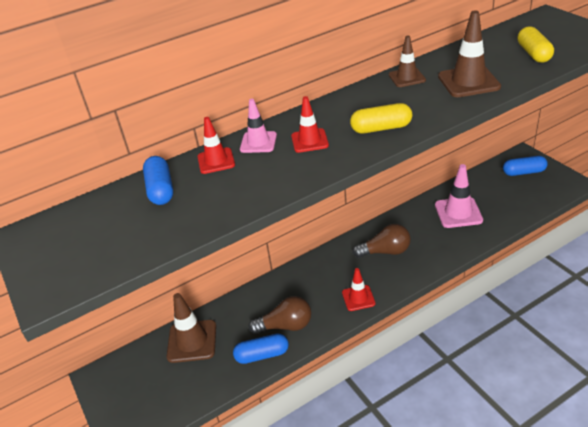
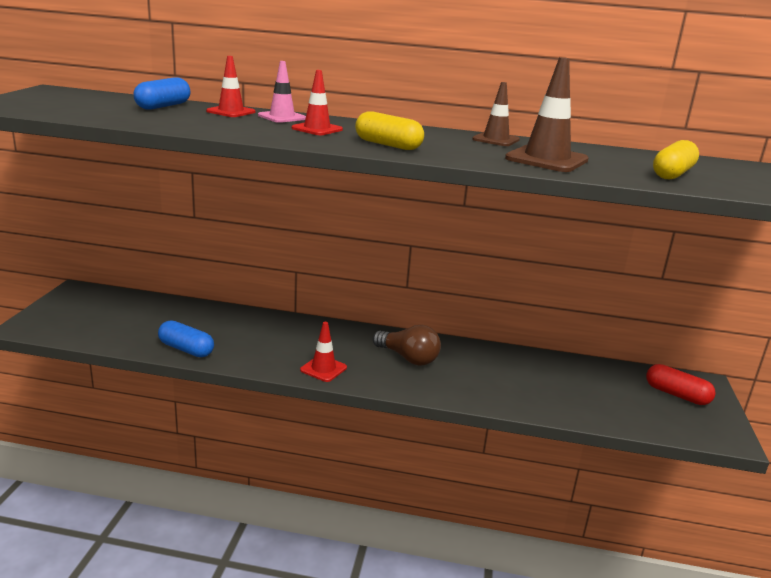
camera: 35 degrees right, 15 degrees down
(192, 341) = (161, 311): brown traffic cone -> none
(285, 326) = (236, 346): brown light bulb -> none
(458, 212) = (535, 378): pink traffic cone -> none
(523, 172) = (676, 395): blue capsule -> red capsule

